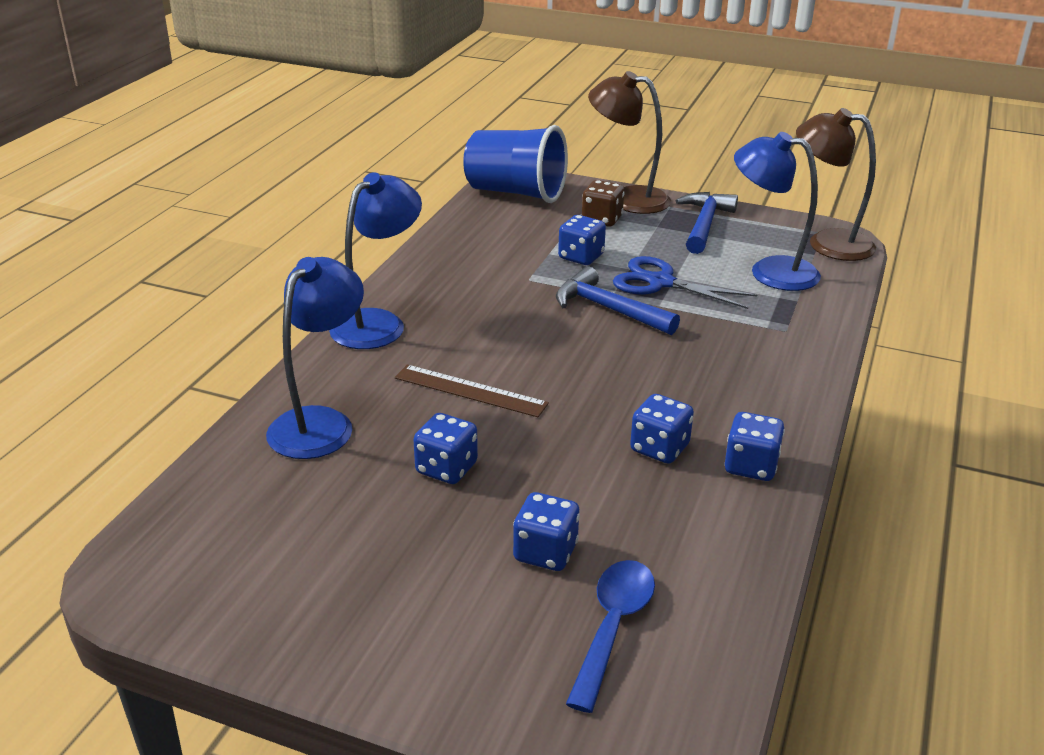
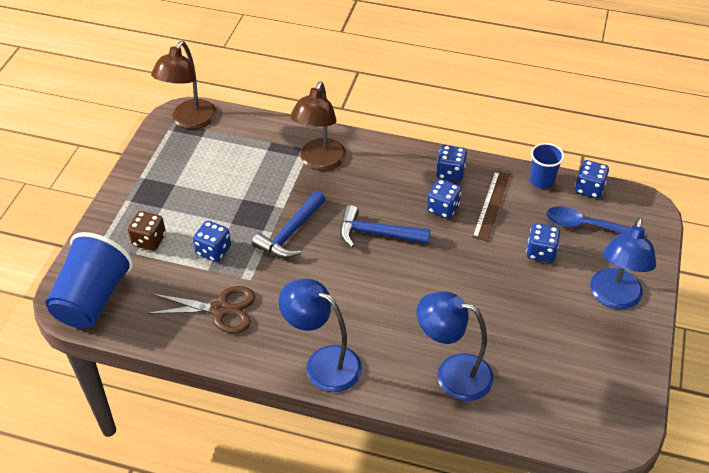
camera: 95 degrees left, 15 degrees up
(446, 468) = (483, 301): blue dice -> blue dice (589, 188)
(470, 390) = (401, 298): brown ruler -> brown ruler (491, 205)
(483, 260) = (220, 309): none -> brown scissors
(627, 199) = (110, 225): brown lamp -> brown lamp (320, 162)
(660, 282) = (251, 206): blue scissors -> none
(704, 224) = (159, 181): blue hammer -> blue hammer (377, 234)
(741, 585) = (541, 181): none -> blue cup
(770, 271) = (232, 151): blue lamp -> blue lamp (614, 298)

